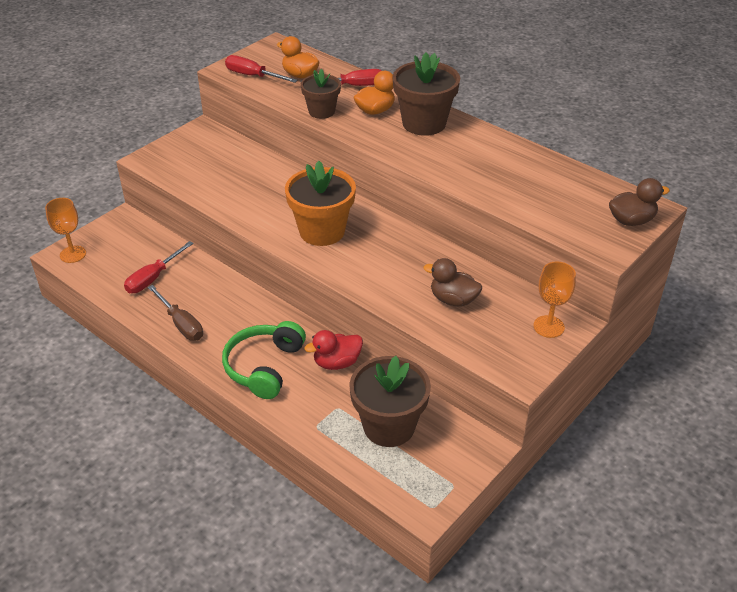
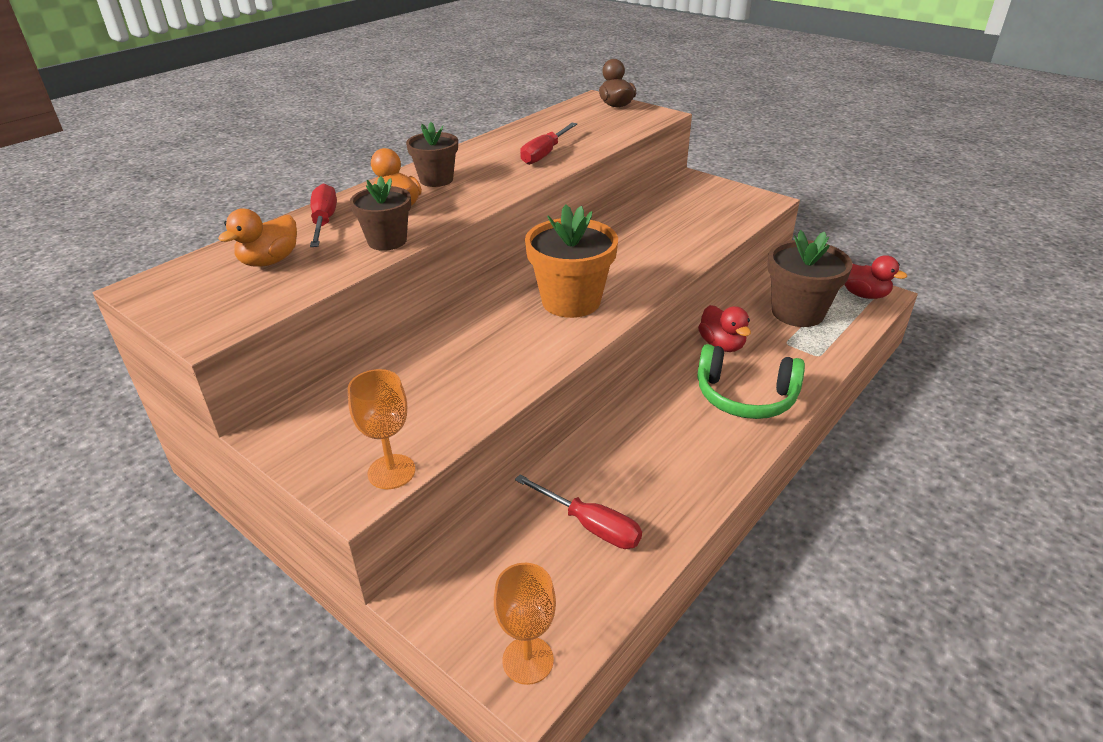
camera: 90 degrees left, 5 degrees down
(181, 324) = (687, 479): brown screwdriver -> none
(253, 76) = (249, 302): red screwdriver -> red screwdriver (545, 154)
(424, 123) = (436, 180): brown flower pot -> brown flower pot, size x0.62
(424, 491) = (863, 294): none -> red duck
(453, 300) = (678, 226): brown duck -> none
(548, 326) = (701, 187): orange goblet -> orange goblet (391, 472)

